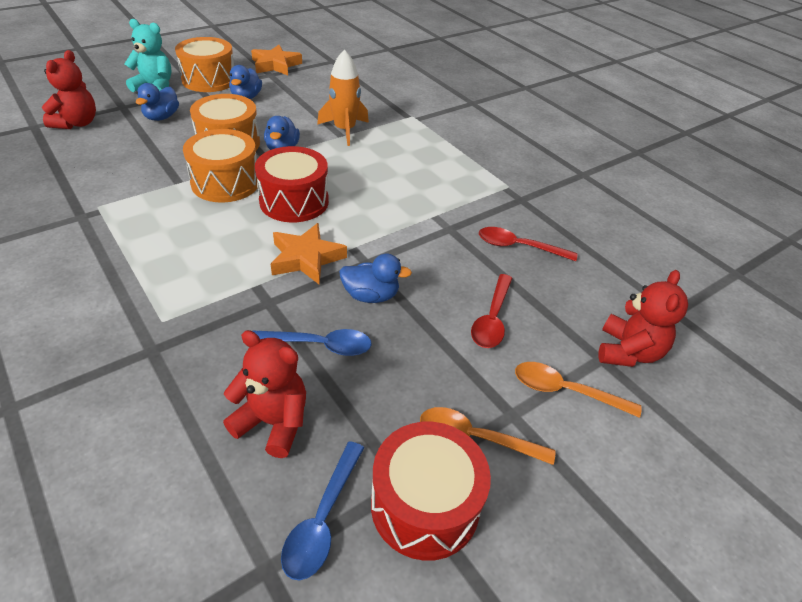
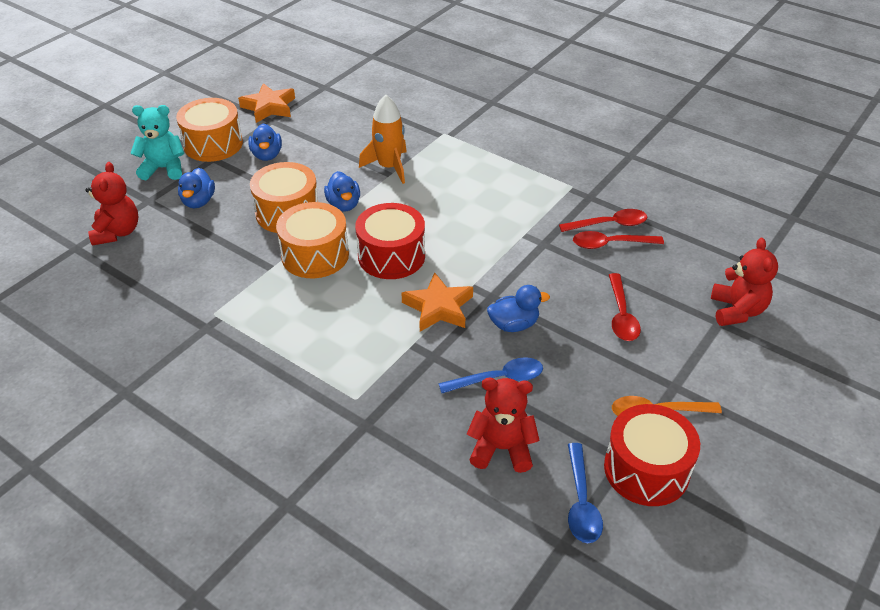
camera: 15 degrees left, 0 degrees up
(527, 228) = (609, 224): none -> red spoon
(565, 391) = (705, 356): orange spoon -> none

